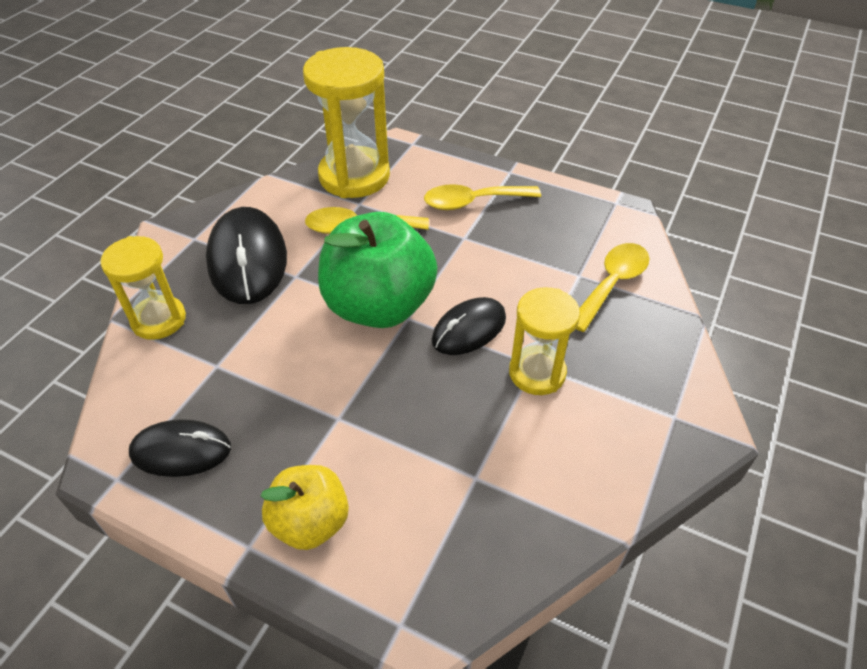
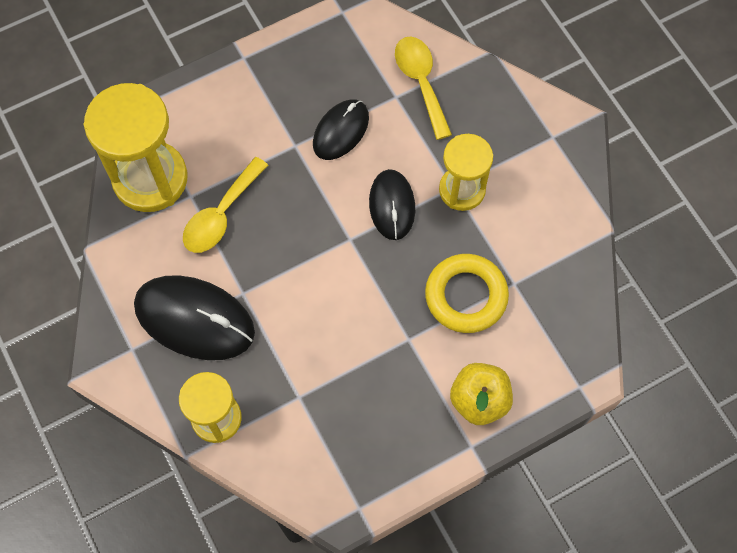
camera: 55 degrees left, 20 degrees up
(181, 451) = (364, 455): black mouse -> black mouse (341, 131)
(379, 306) = (323, 251): green apple -> none
(424, 440) = (466, 296): none -> yellow ring
(473, 202) = (259, 110): yellow spoon -> none

